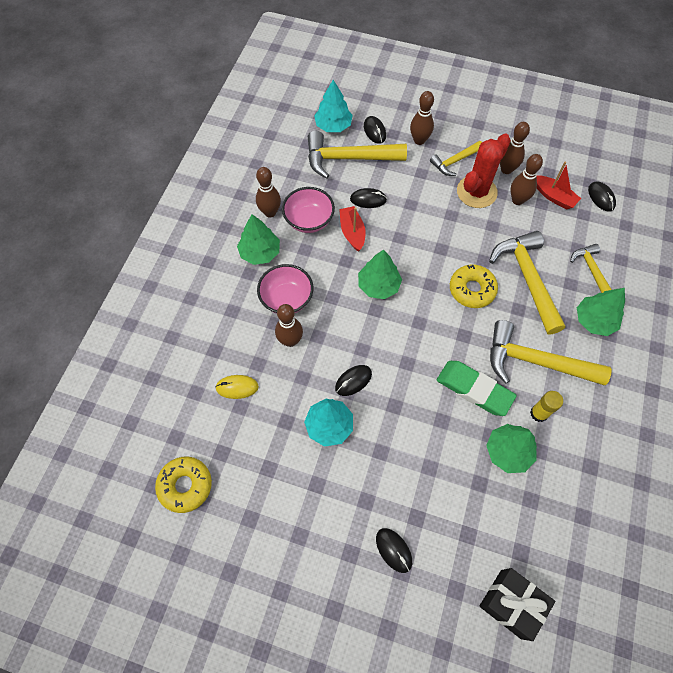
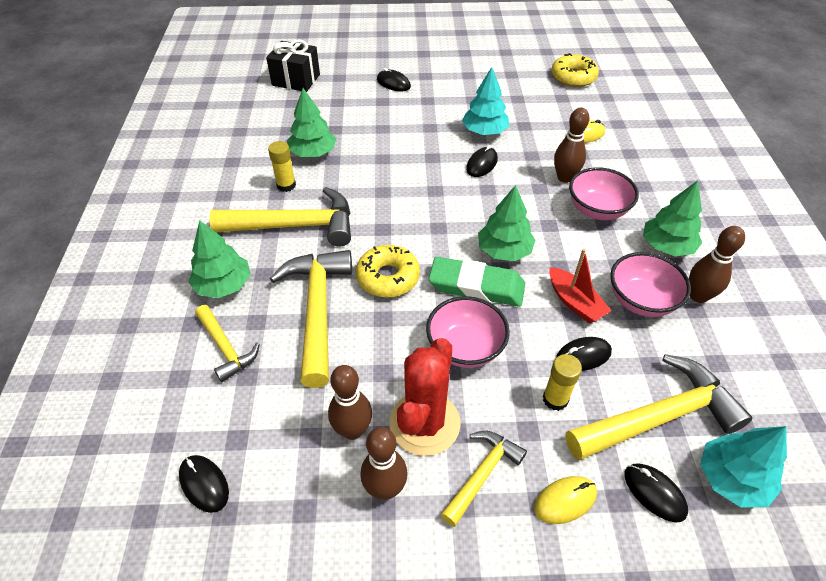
camera: 160 degrees right, 15 degrees down
(398, 182) = (555, 399): none -> yellow glue stick
(419, 140) = (565, 500): brown bowling pin -> yellow mouse
(437, 225) = (465, 348): none -> pink bowl
(474, 389) = (357, 187): green eraser -> green eraser (476, 286)
(527, 279) = (317, 310): yellow hammer -> yellow hammer turned 150 degrees counterclockwise
(554, 196) = (291, 457): red boat -> none

